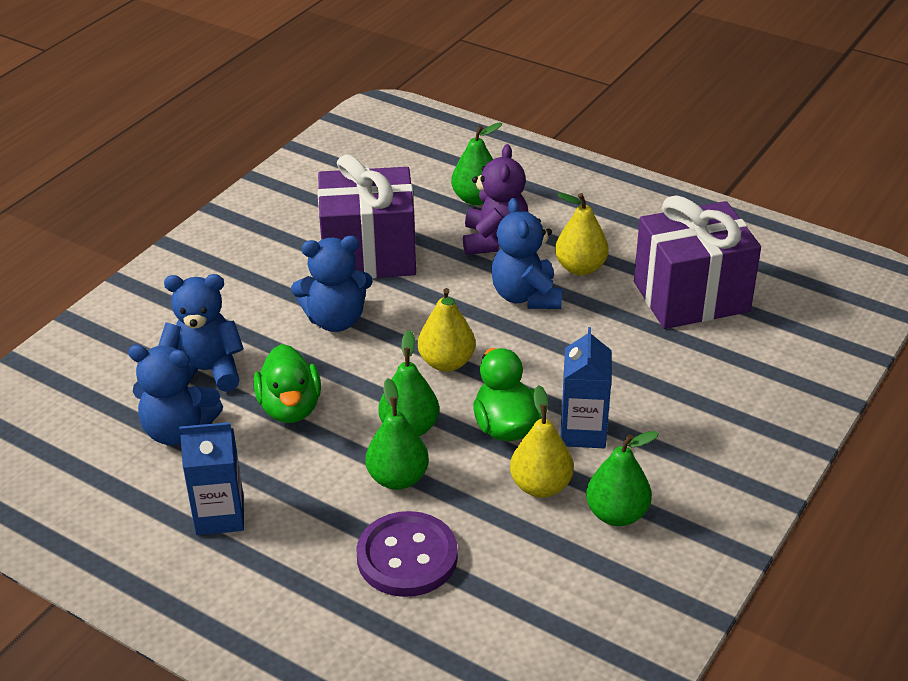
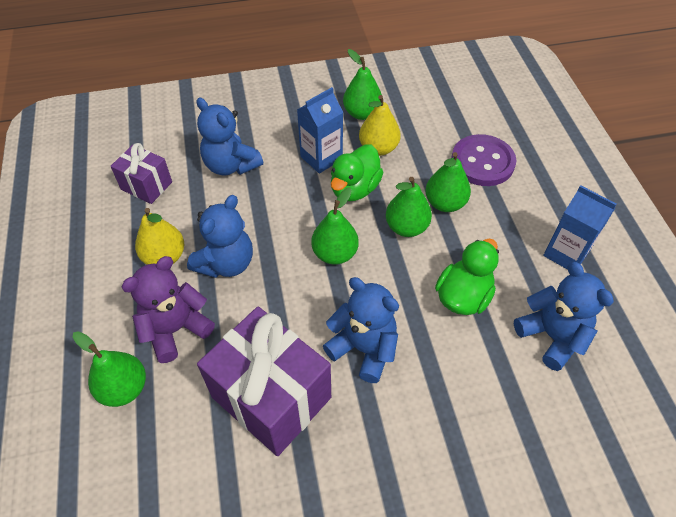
camera: 135 degrees left, 15 degrees up
(206, 371) = (496, 376): blue teddy bear -> blue teddy bear (231, 165)
(446, 362) = (335, 253): yellow pear -> green pear
(691, 297) = (146, 185): purple gift -> purple gift, size x0.54

